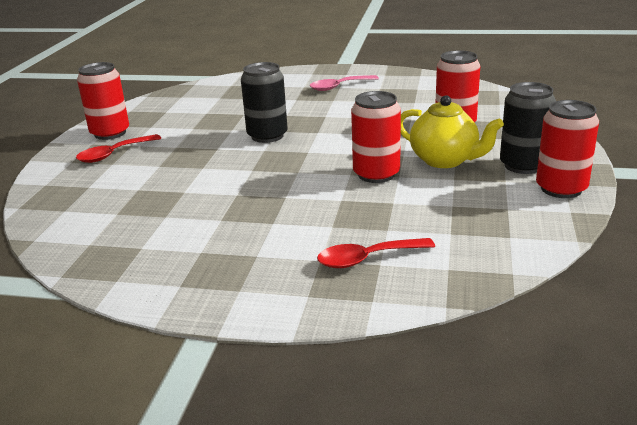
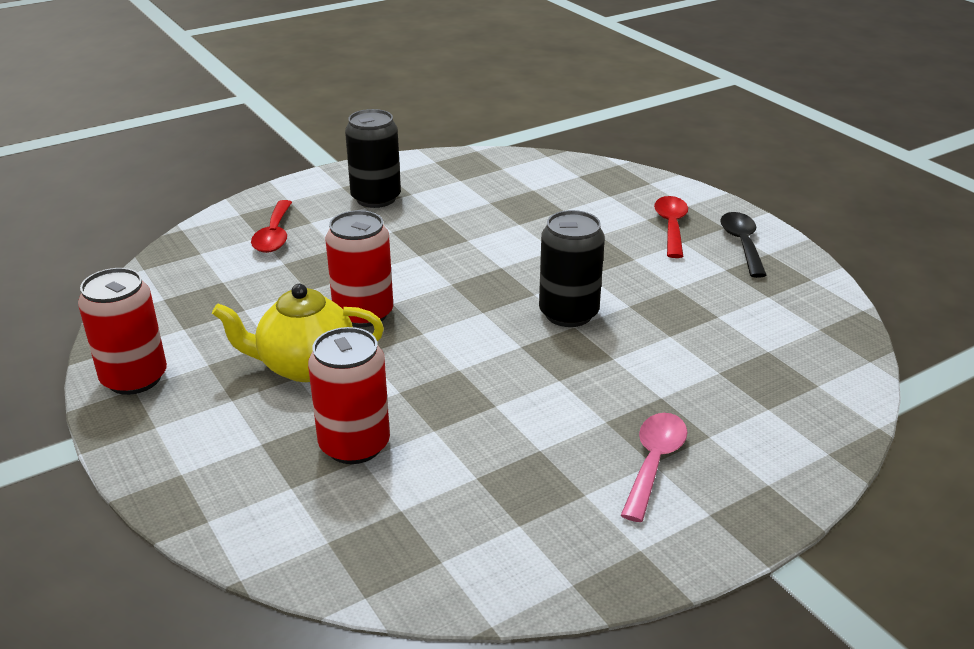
camera: 135 degrees right, 5 degrees up
(110, 133) = (742, 243): red can -> black spoon
(367, 259) = (274, 235): red spoon -> red spoon turned 150 degrees clockwise
(523, 165) = (199, 398): black can -> black can (376, 198)

